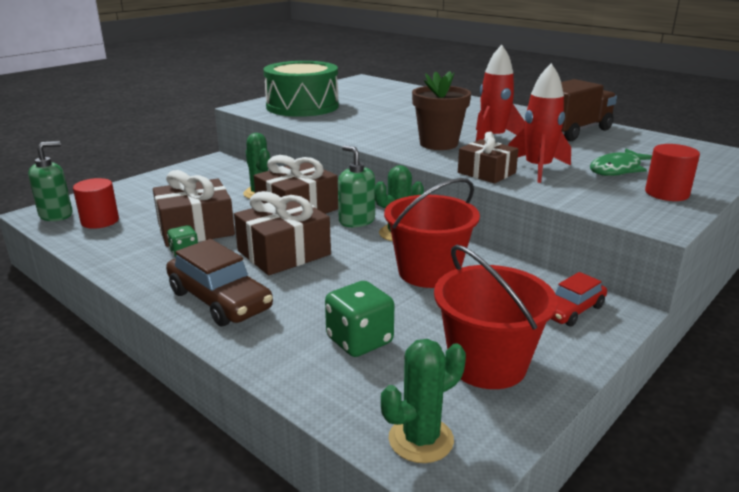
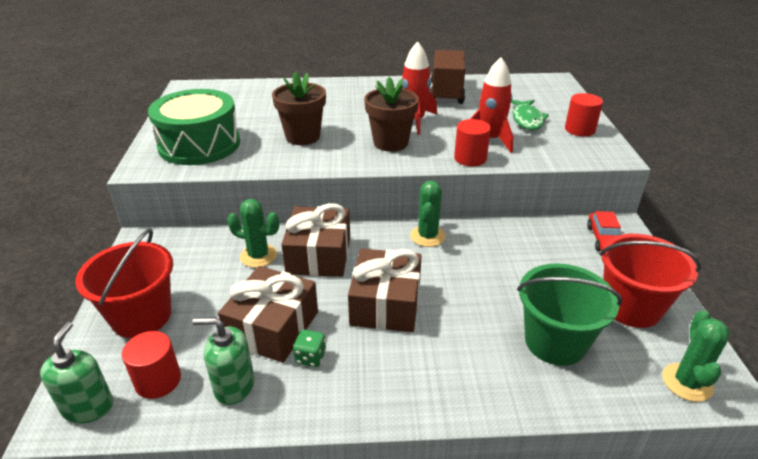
camera: 45 degrees left, 10 degrees up
(220, 300) = (421, 379): brown car -> none
(356, 221) = (382, 241): green soap dispenser -> green soap dispenser (234, 386)
(359, 341) = (555, 342): green dice -> green bucket
(378, 122) = (303, 137): none -> brown flower pot
(428, 272) = (498, 258): red bucket -> red bucket (141, 316)
(486, 173) = (470, 158): brown gift -> red cylinder

